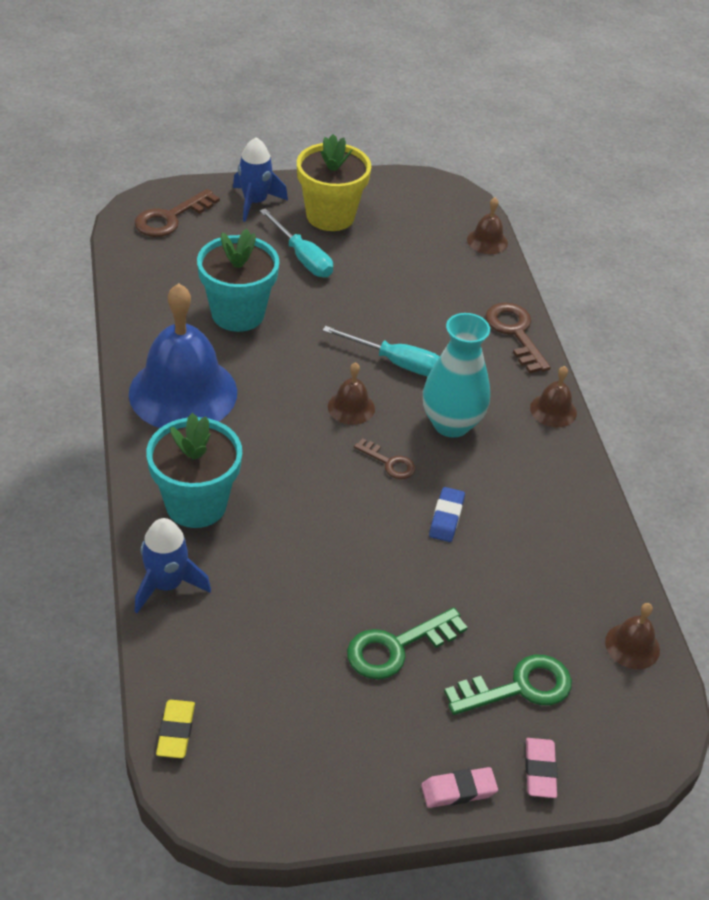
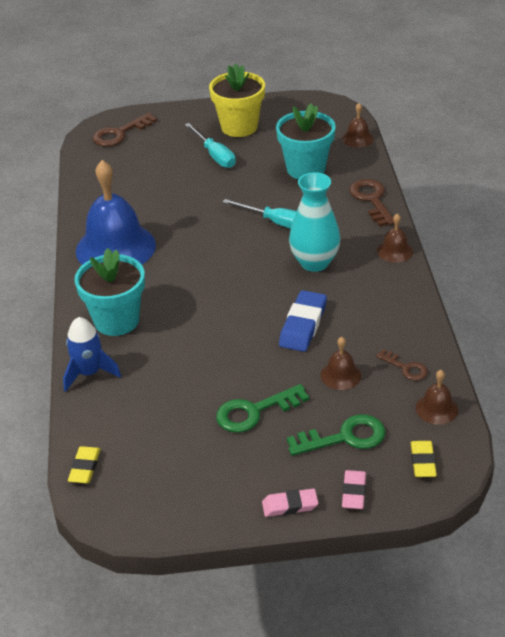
camera: 10 degrees right, 5 degrees down
(238, 314) = (162, 195): turquoise flower pot -> turquoise flower pot (306, 169)
(255, 202) = (183, 120): blue rocket -> none
(351, 407) = (239, 254): brown bell -> brown bell (340, 375)
(389, 462) = (263, 289): brown key -> brown key (405, 368)
(446, 517) = (303, 325): blue eraser -> blue eraser, size x1.61
(623, 724) = (423, 461): none -> yellow eraser

